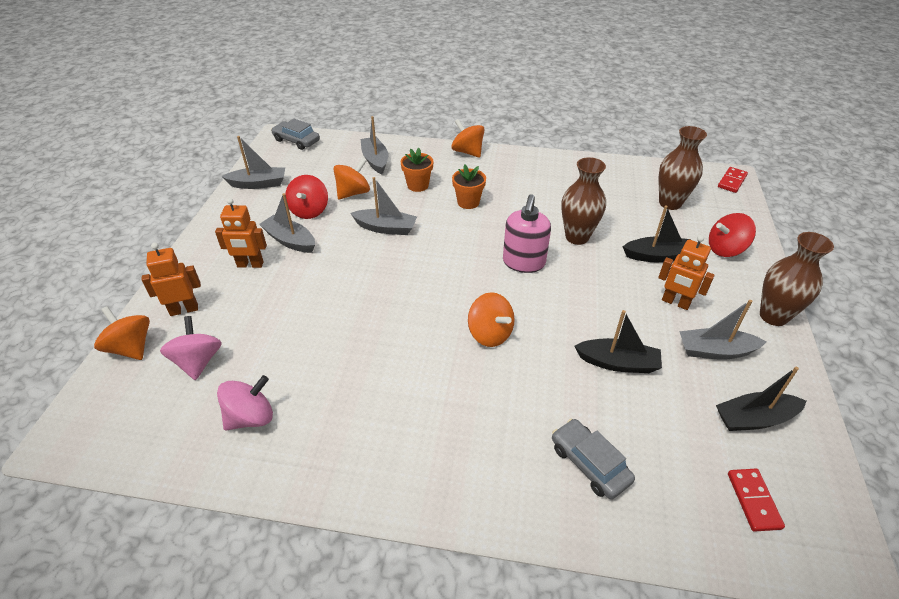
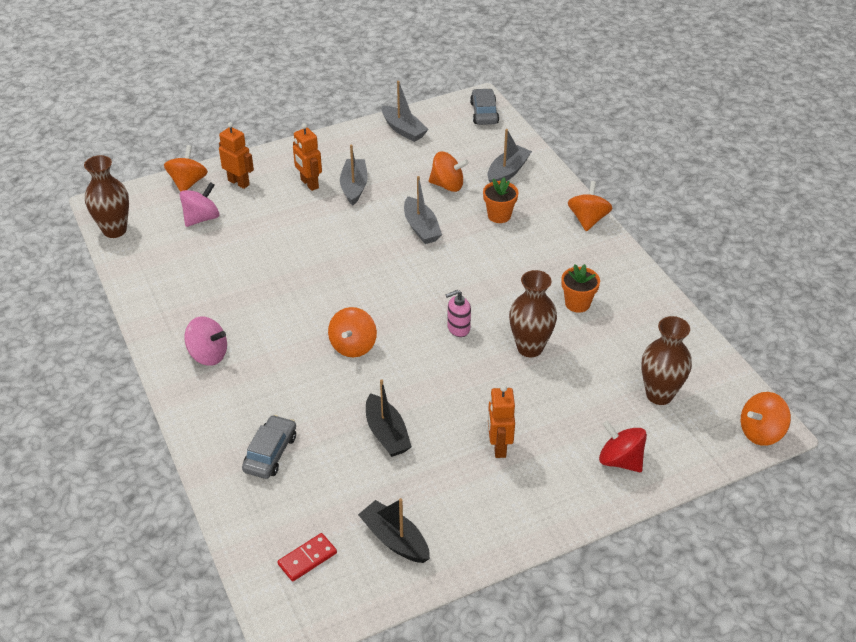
camera: 55 degrees right, 0 degrees up
(251, 417) = (178, 269): pink spinning top -> pink spinning top (208, 355)
(309, 211) = (399, 175): red spinning top -> none
(468, 202) = (508, 257): orange flower pot -> orange flower pot (577, 303)
(523, 262) = (458, 328): pink soap dispenser -> pink soap dispenser, size x0.61
(657, 256) = (557, 413): black boat -> none
(715, 351) = (457, 492): grey boat -> none
(731, 181) = (761, 432): red domino -> orange spinning top
(773, 316) = (545, 523): brown vase -> brown vase (114, 230)

